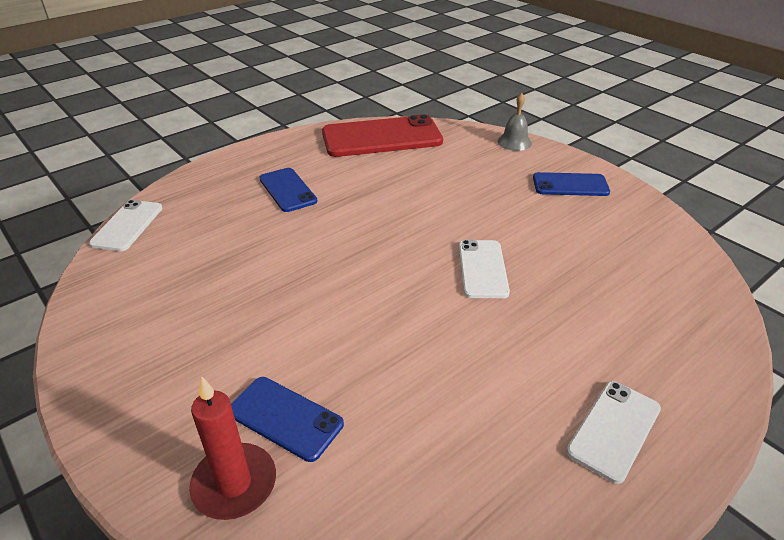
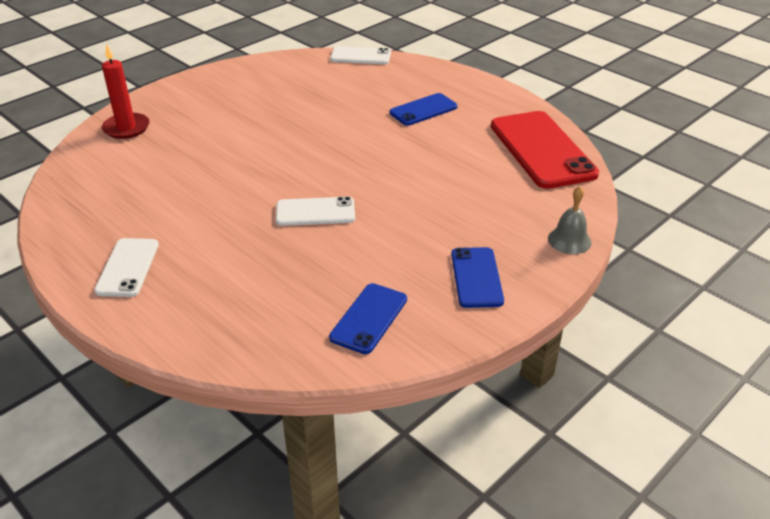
camera: 85 degrees right, 0 degrees up
(285, 418) = (168, 137): blue phone -> blue phone (369, 318)
(614, 430) = (128, 267): white phone -> white phone turned 60 degrees clockwise

